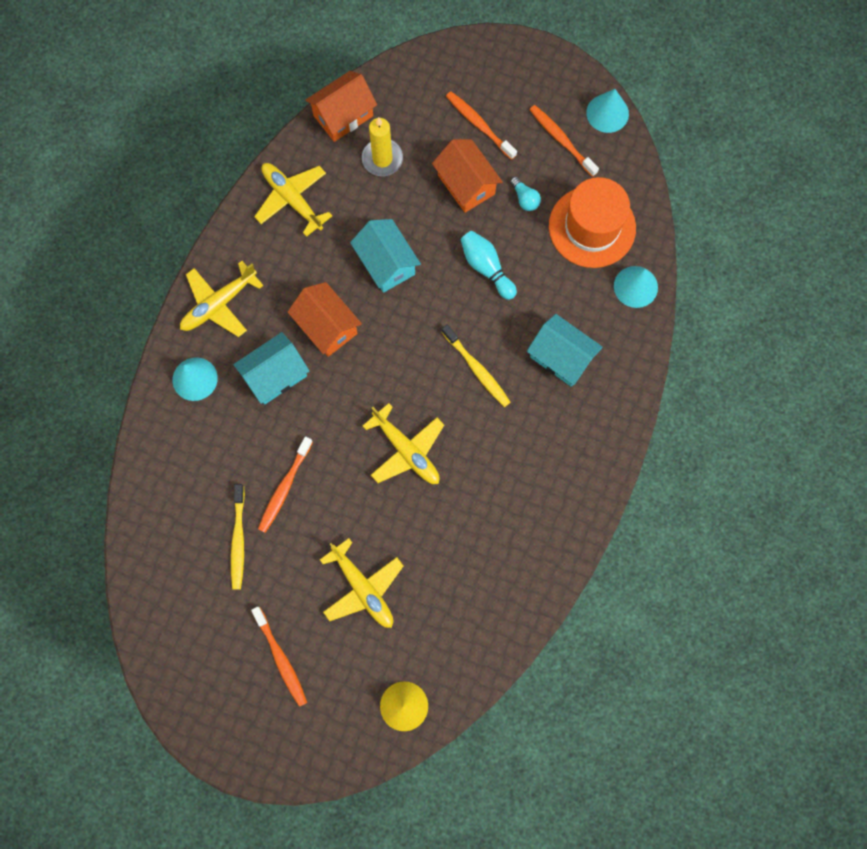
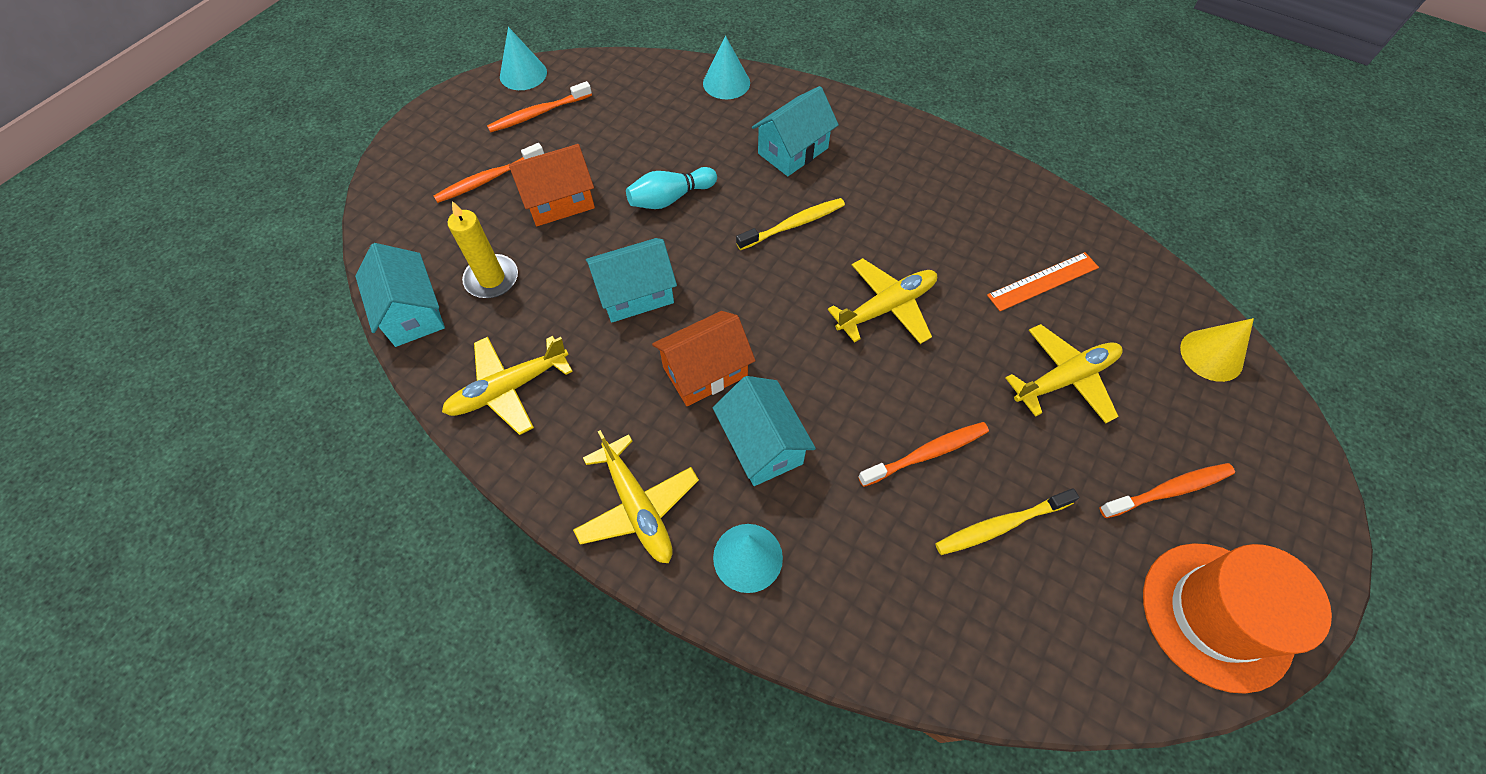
camera: 80 degrees left, 15 degrees down
(238, 540) = (1000, 525): yellow toothbrush -> yellow toothbrush turned 150 degrees clockwise
(284, 488) = (926, 454): orange toothbrush -> orange toothbrush turned 60 degrees counterclockwise
(343, 115) = (412, 313): orange house -> turquoise house
(454, 574) = (1043, 281): none -> orange ruler
(525, 198) = (596, 153): turquoise light bulb -> none
(592, 227) = (649, 105): orange hat -> orange hat (1216, 615)

